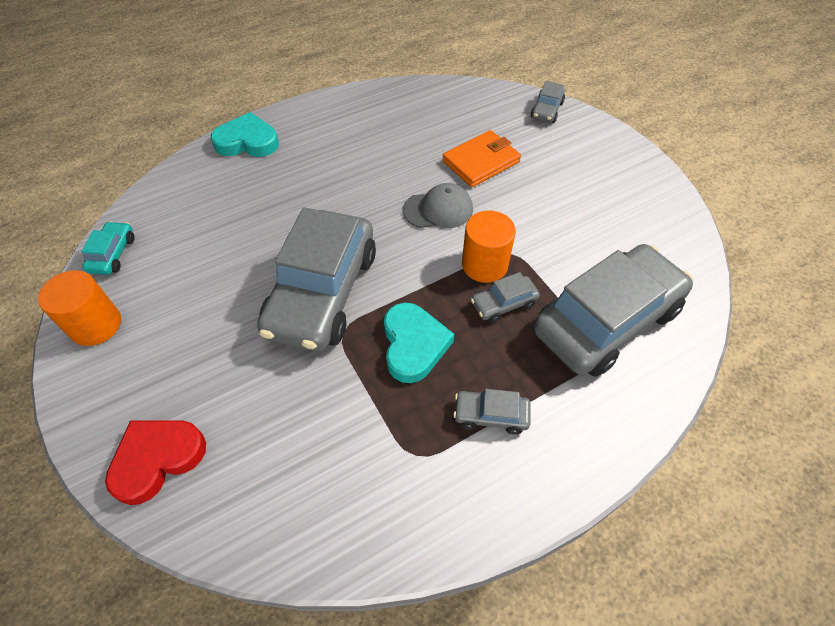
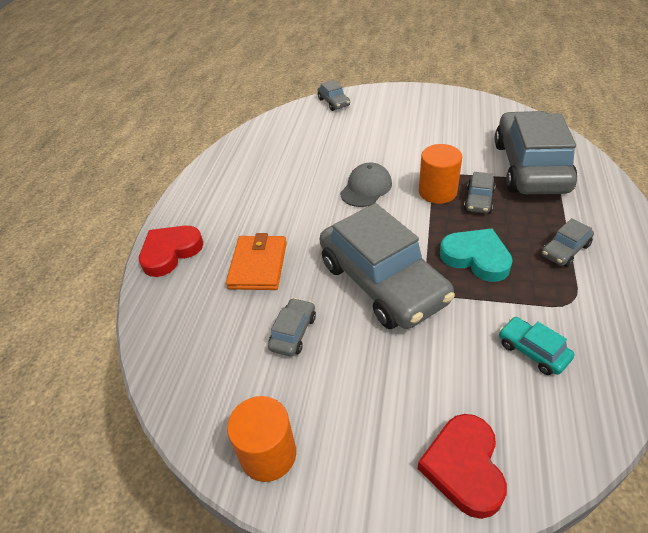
camera: 45 degrees left, 10 degrees down
(112, 254) = (192, 404): turquoise car -> turquoise car (532, 351)
(220, 268) = (293, 332): none -> grey car
(247, 141) = (170, 252): turquoise heart -> red heart
(481, 161) = (345, 149): orange wallet -> orange wallet (258, 265)

